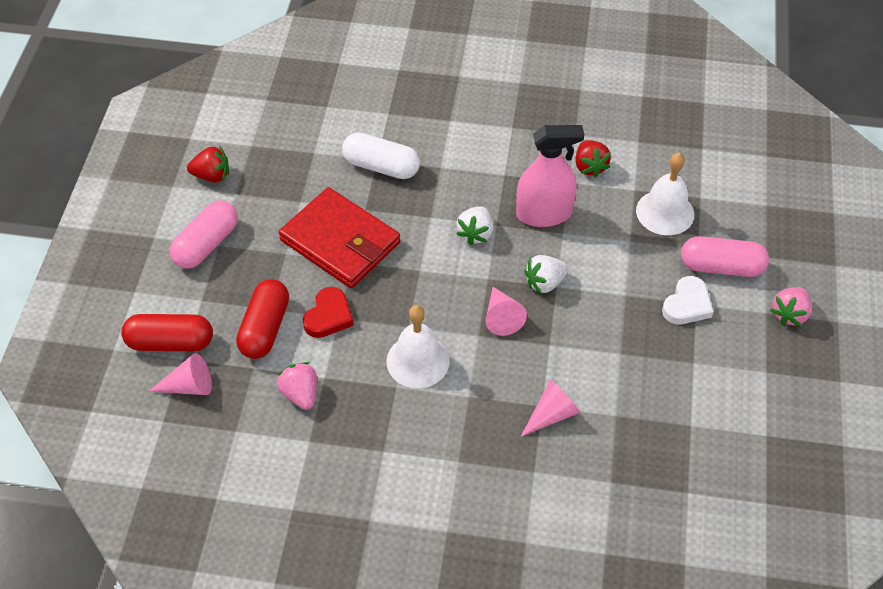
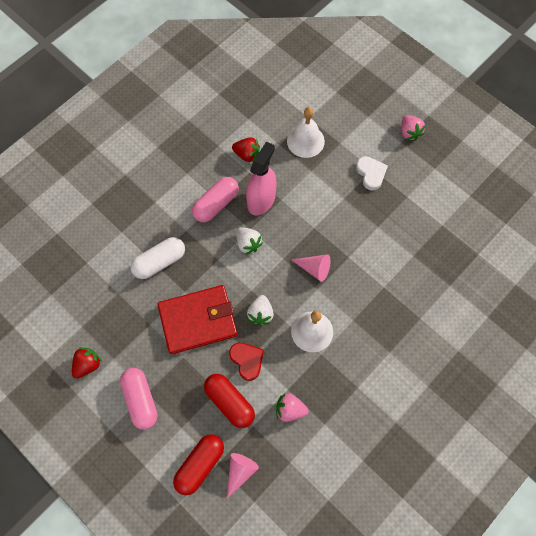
camera: 55 degrees left, 15 degrees up
(545, 283) = (307, 231): white strawberry -> white strawberry (260, 314)
(552, 414) = (392, 286): pink cone -> none
(721, 267) = (359, 141): pink capsule -> pink capsule (216, 204)

